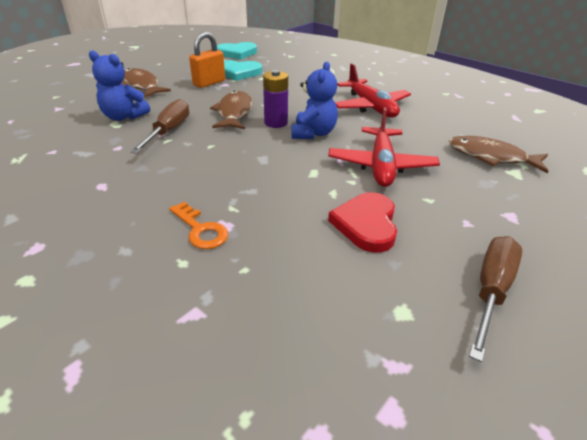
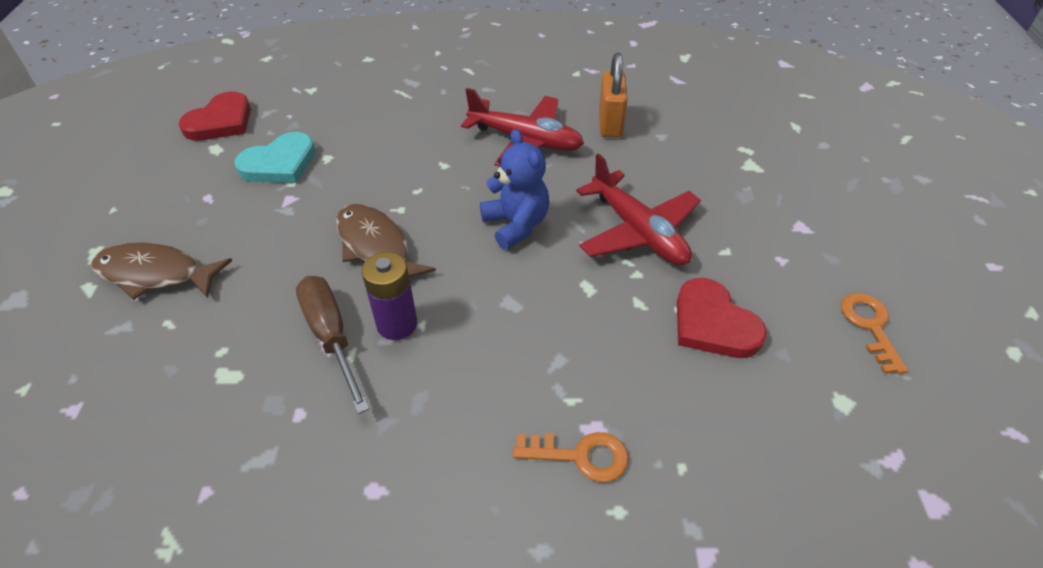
camera: 40 degrees left, 10 degrees up
(124, 117) = (222, 353): blue teddy bear -> none
(209, 83) = (262, 209): orange padlock -> orange padlock (610, 124)
(237, 53) = (221, 121): turquoise heart -> red heart
(276, 123) = (452, 233): purple battery -> purple battery (397, 324)
(491, 157) = (714, 155): brown fish -> none
(491, 290) = (870, 326): brown screwdriver -> orange key

